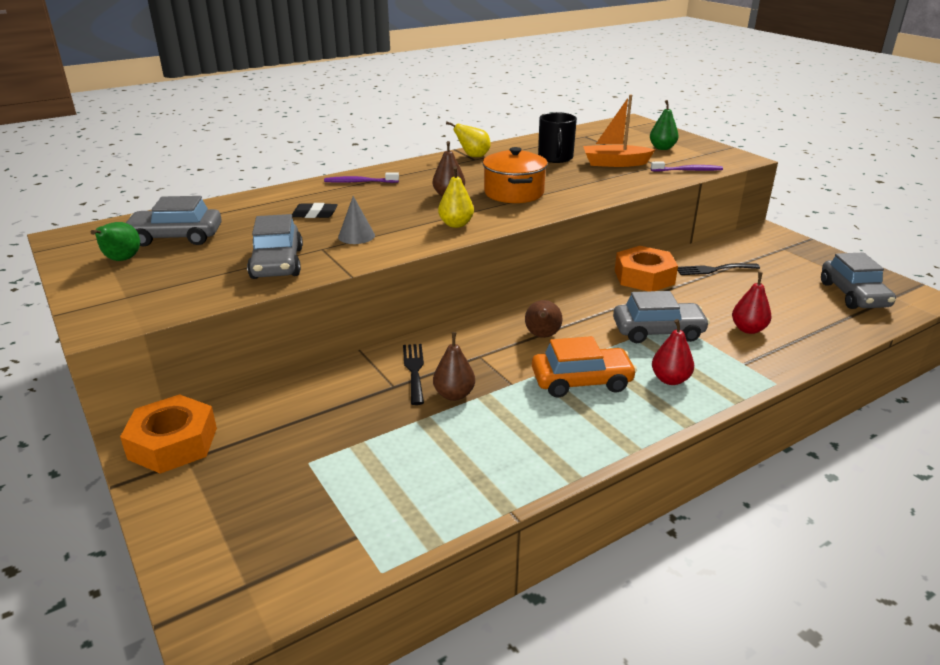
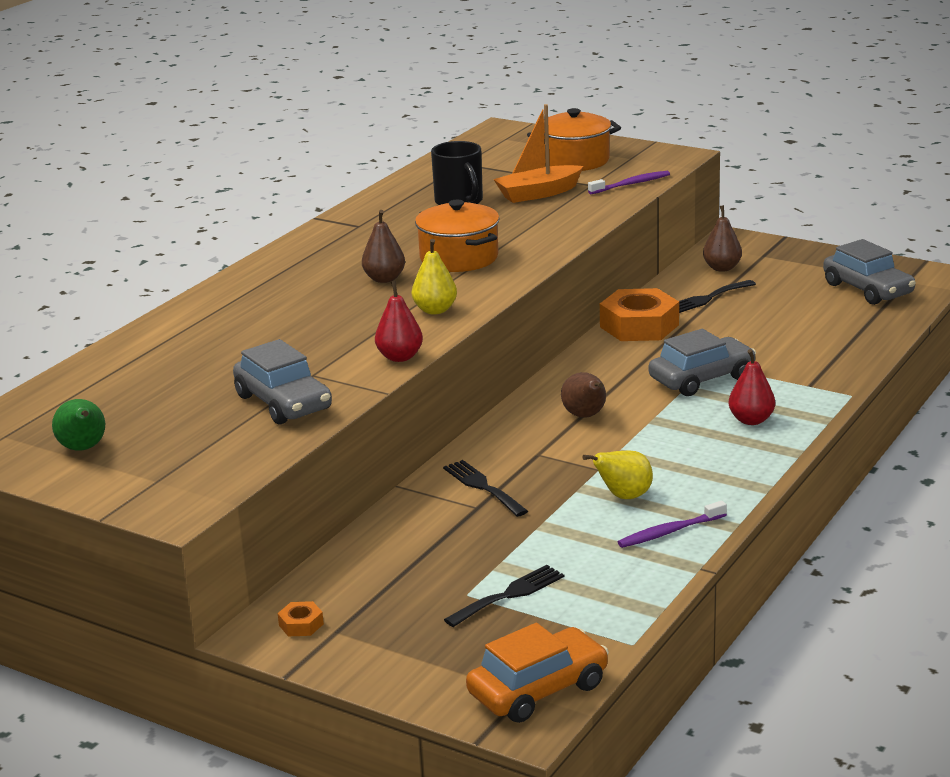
camera: 25 degrees left, 5 degrees down
(173, 443) = (301, 624): orange nut -> orange nut, size x0.43
(176, 237) = (110, 408): grey car -> none
(314, 214) = (247, 340): black eraser -> none
(336, 476) = (509, 595): none -> black fork
(356, 236) = (335, 351): grey cone -> none
(359, 182) = (249, 288): purple toothbrush -> purple toothbrush (670, 532)
(454, 395) = (550, 495): brown pear -> brown pear (722, 268)
(473, 156) = (352, 222): yellow pear -> yellow pear (623, 496)
(581, 381) = (667, 446): orange car -> orange car (538, 689)
(662, 148) = (574, 161): green pear -> orange pot
(748, 329) = (789, 352): red pear -> red pear (400, 357)

